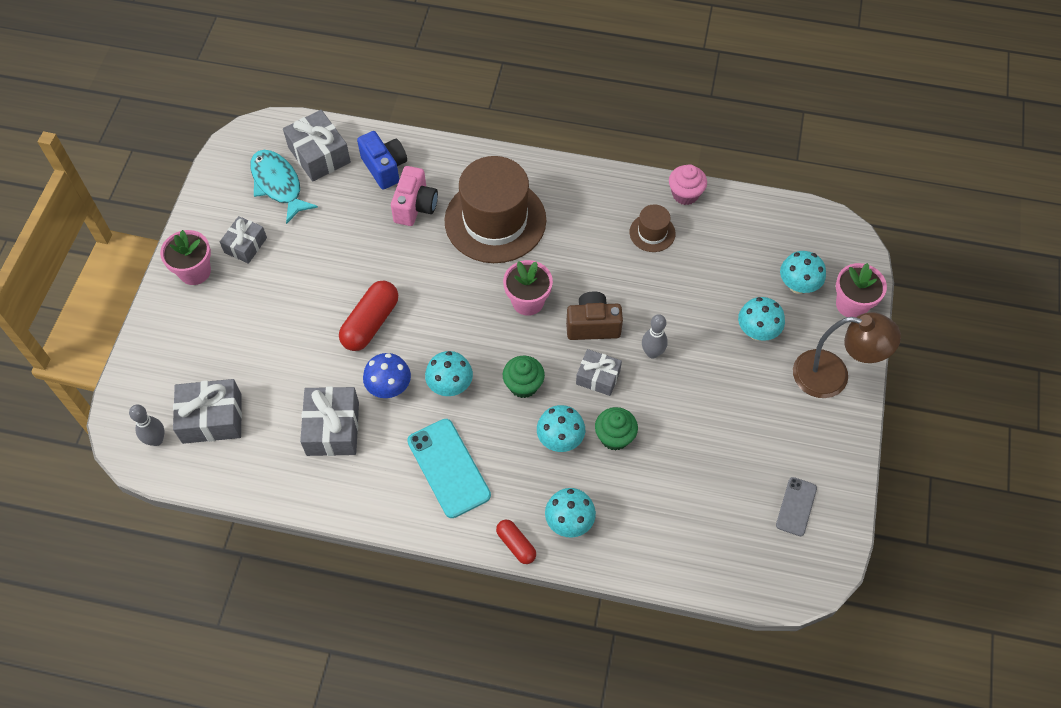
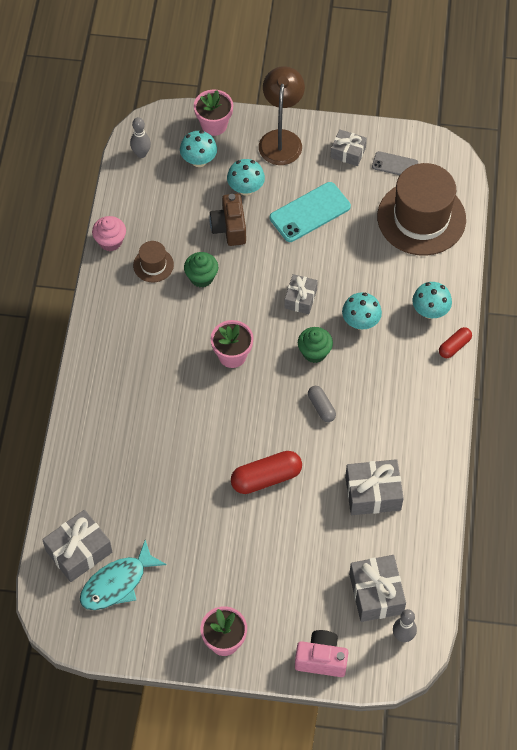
camera: 95 degrees left, 0 degrees up
(245, 245) = (191, 600): grey gift -> grey gift (348, 152)
(370, 323) = (266, 478): red capsule -> red capsule turned 45 degrees counterclockwise
(385, 168) = (92, 489): blue camera -> none
(389, 387) = (328, 454): blue mushroom -> none
(415, 206) = (136, 457): pink camera -> pink camera (321, 659)
(448, 468) = (397, 400): turquoise phone -> turquoise phone (310, 212)
(450, 385) = (321, 407): turquoise mushroom -> grey capsule
(495, 220) = (148, 388): brown hat -> brown hat (421, 218)
(593, 325) = (251, 305): brown camera -> brown camera (229, 228)
(614, 437) = (353, 284): green cupcake -> green cupcake (201, 277)
(652, 353) = (273, 261): grey bowling pin -> grey bowling pin (141, 153)

